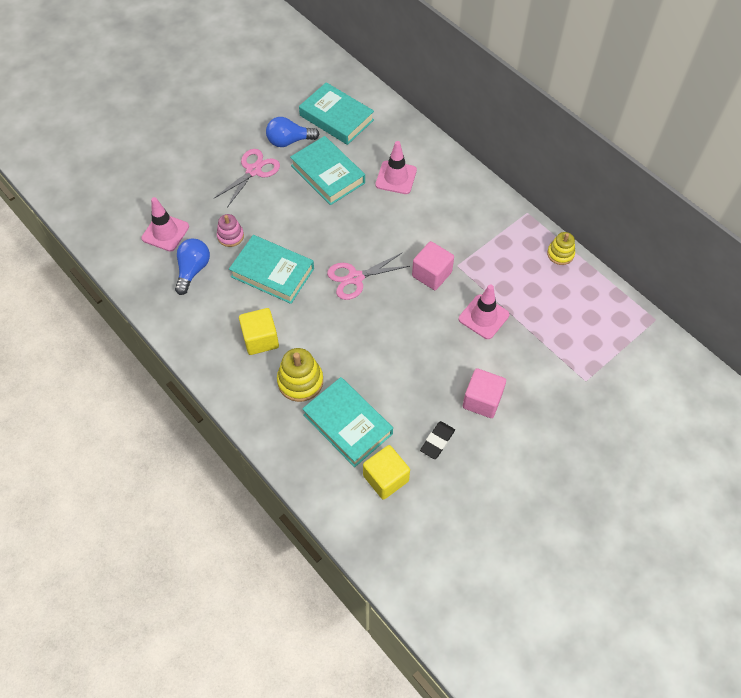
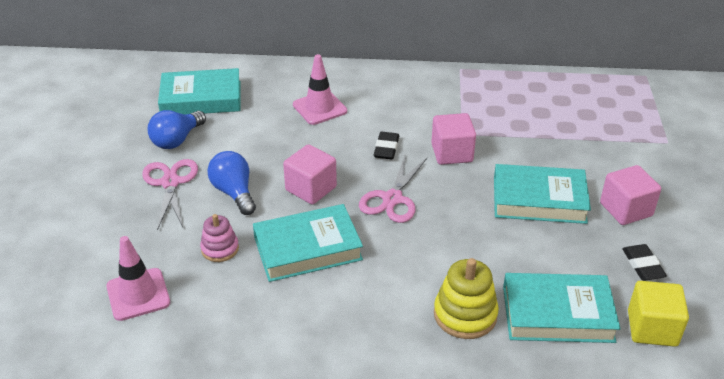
camera: 45 degrees left, 20 degrees down
(193, 270) = (218, 305): blue light bulb -> blue light bulb (234, 192)
(260, 339) = (376, 310): yellow cube -> none
(320, 234) = (311, 188): none -> pink cube
(328, 174) = (252, 142): turquoise book -> turquoise book (539, 200)
(397, 239) = (386, 148): none -> black eraser
(483, 317) = (536, 153): pink traffic cone -> none
(560, 254) = (524, 78): yellow stacking toy -> none

